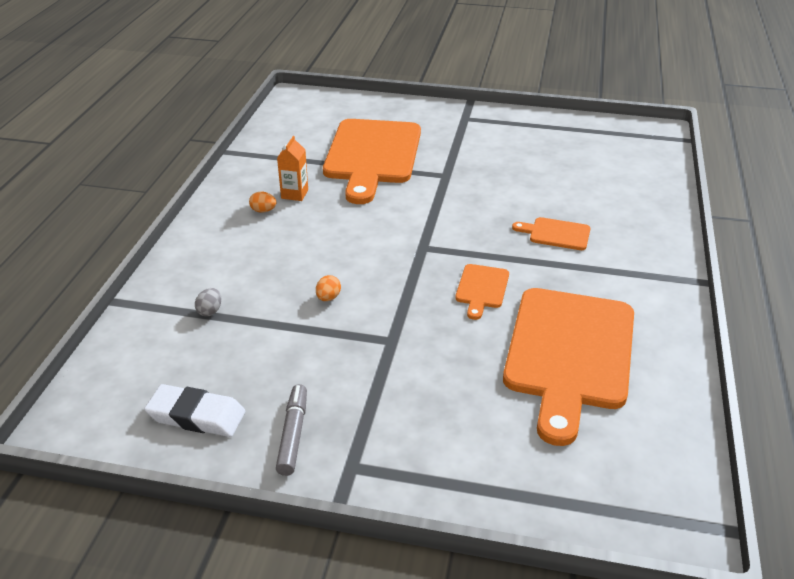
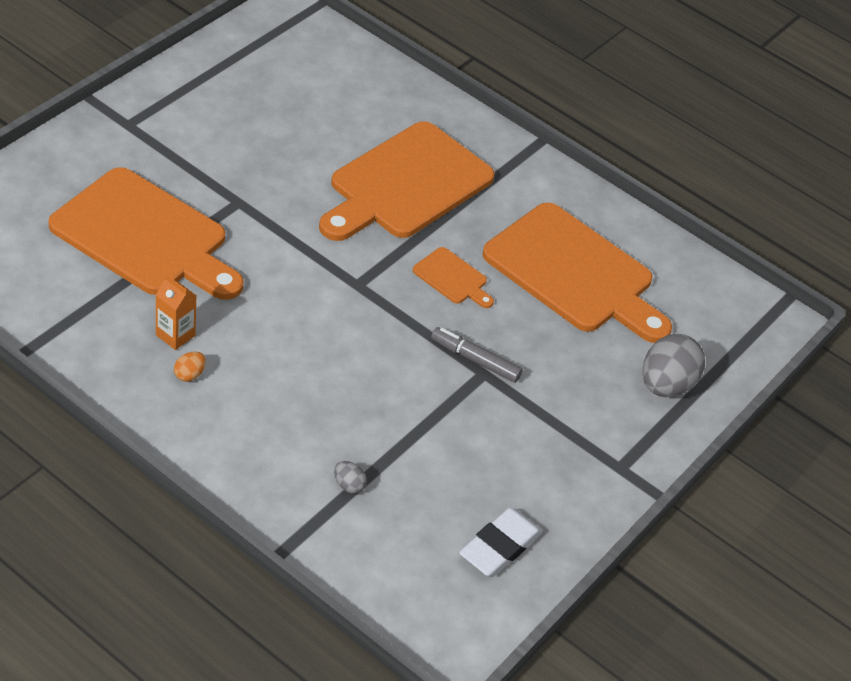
camera: 70 degrees left, 10 degrees up
(293, 434) = (563, 489): grey marker -> grey marker (475, 360)
(328, 298) = (390, 388): orange egg -> none
(491, 465) = (666, 385): none -> grey egg
(556, 234) = (406, 184): orange cutting board -> orange cutting board, size x2.32

